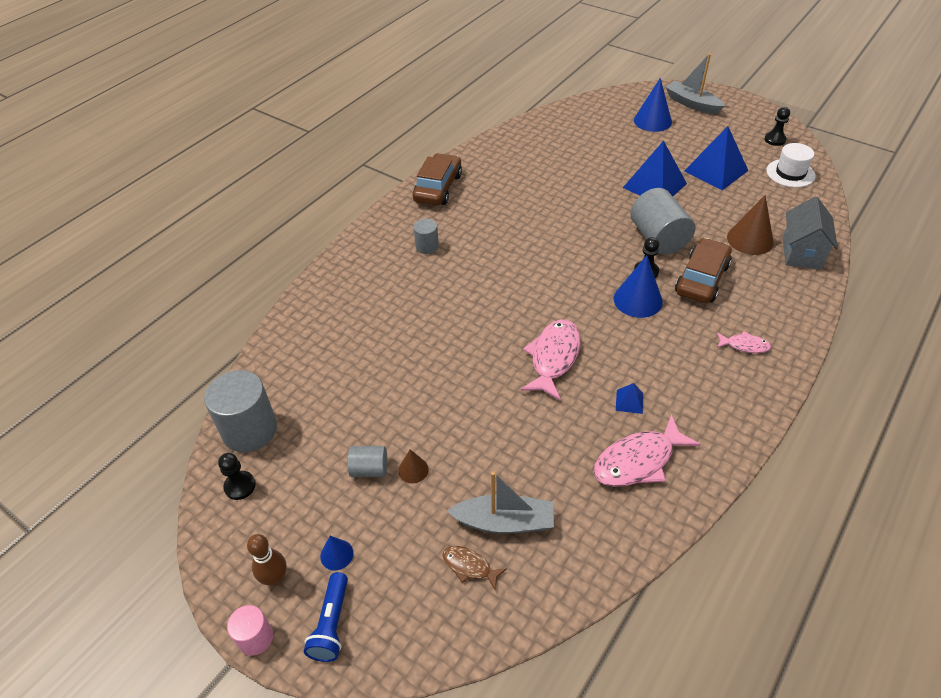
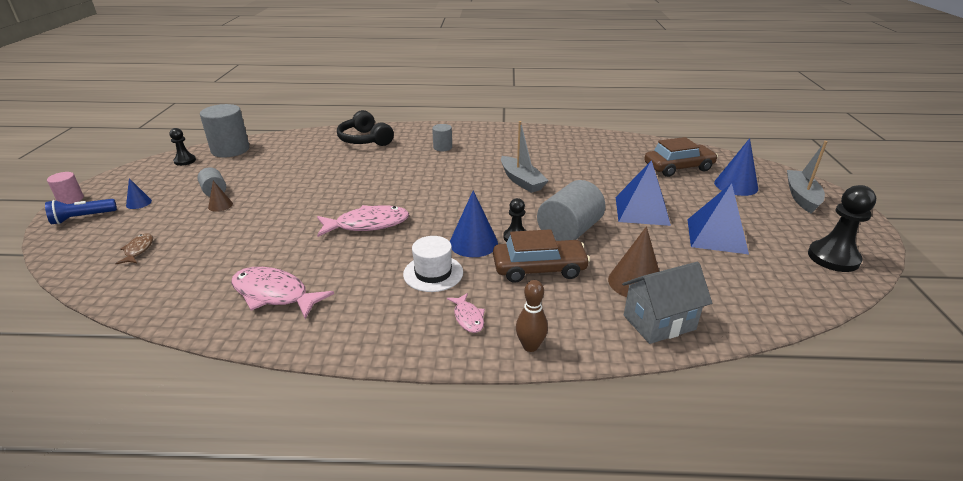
camera: 55 degrees right, 15 degrees down
(275, 578) = (116, 191): brown bowling pin -> brown bowling pin (530, 346)
(345, 298) = (365, 140): none -> black headphones
(438, 188) = (510, 133): brown car -> brown car (678, 167)
(504, 522) = (184, 252): grey boat -> grey boat (521, 181)
(629, 401) = (342, 271): blue pyramid -> none
(775, 140) = (833, 258): black pawn -> black pawn, size x1.74
(790, 173) = (790, 282): white hat -> white hat (433, 273)

